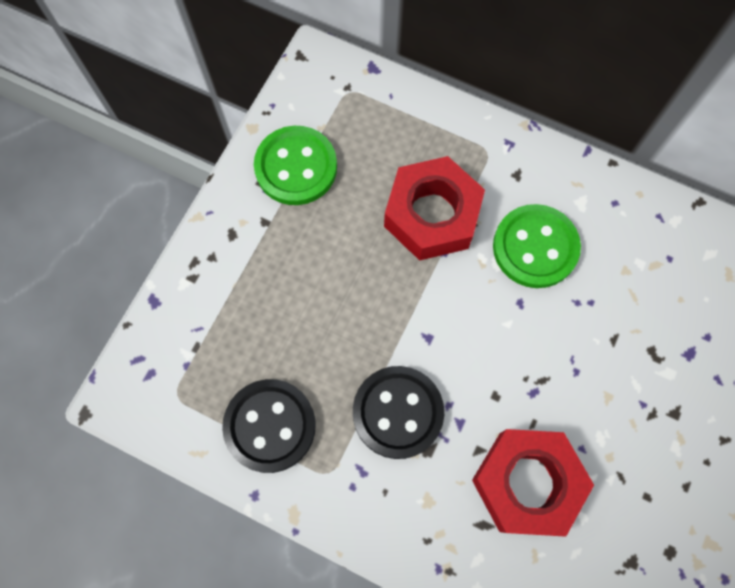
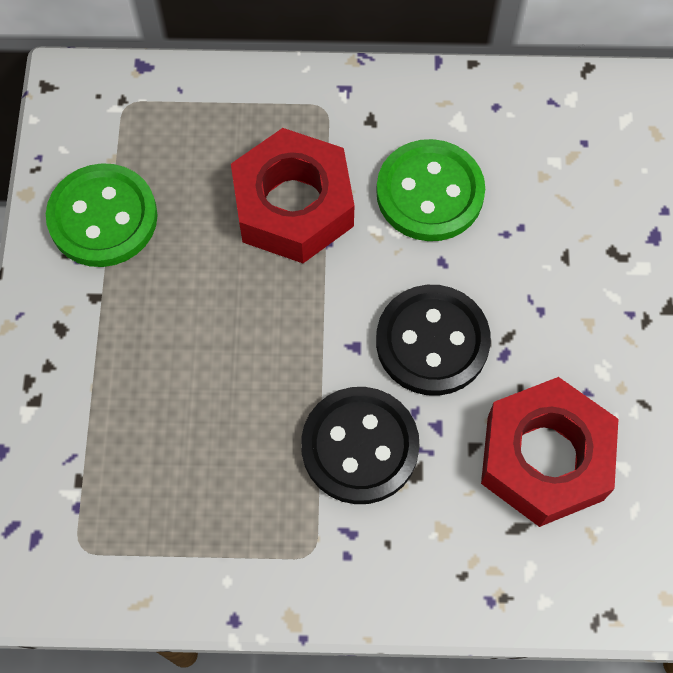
camera: 25 degrees left, 5 degrees down
(270, 426) = (214, 531): black button -> black button (432, 342)

